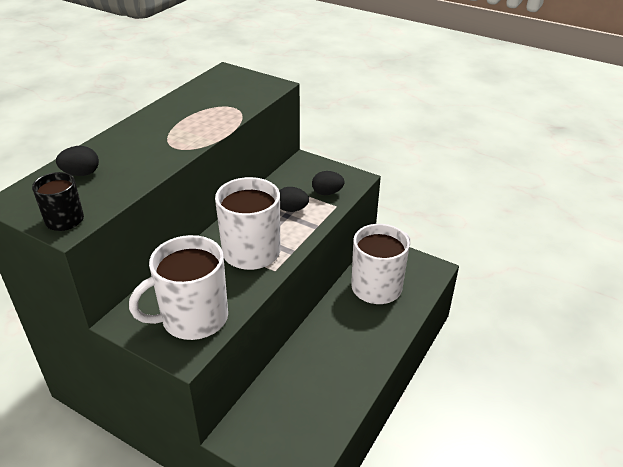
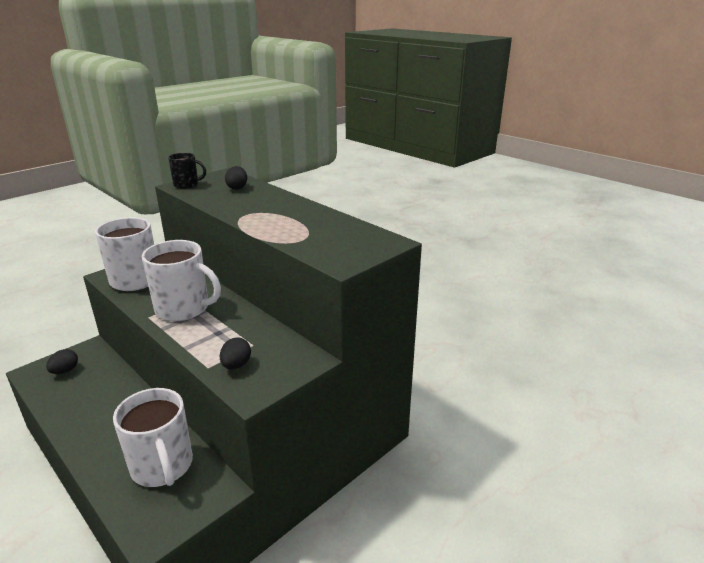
camera: 105 degrees right, 10 degrees down
(292, 209) = (224, 337): black egg -> black egg (65, 371)

